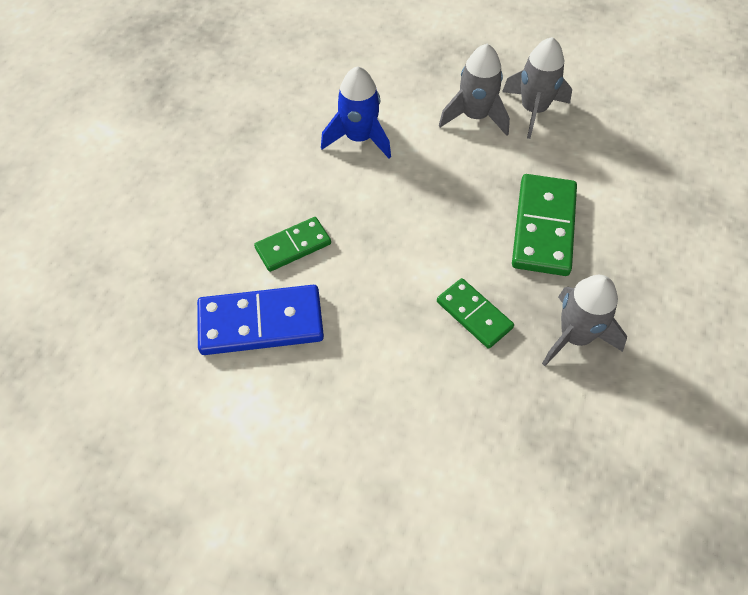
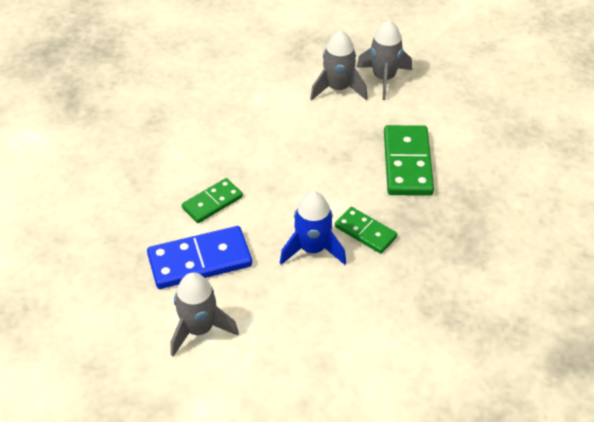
camera: 10 degrees left, 10 degrees down
(359, 138) = (247, 116): blue rocket -> blue rocket (312, 249)
(575, 336) = (445, 236): grey rocket -> grey rocket (199, 329)

